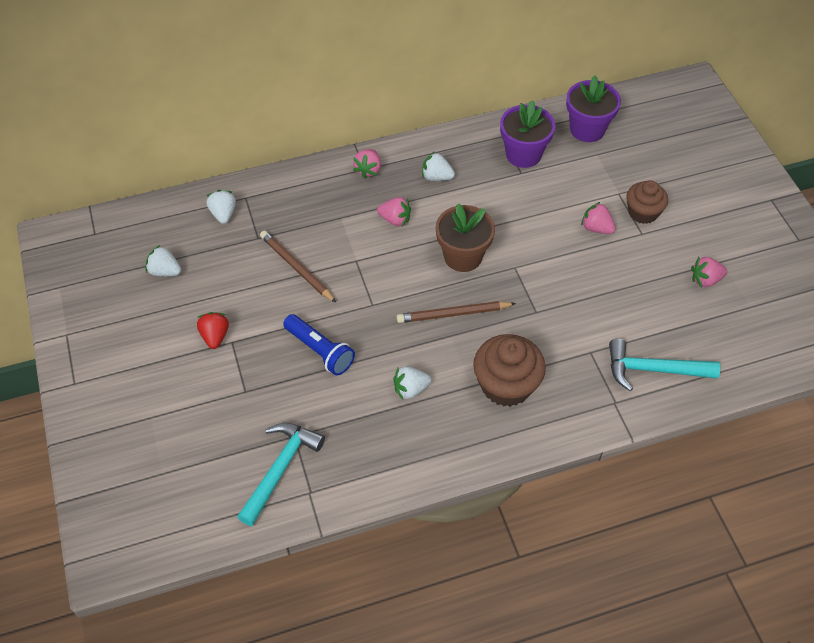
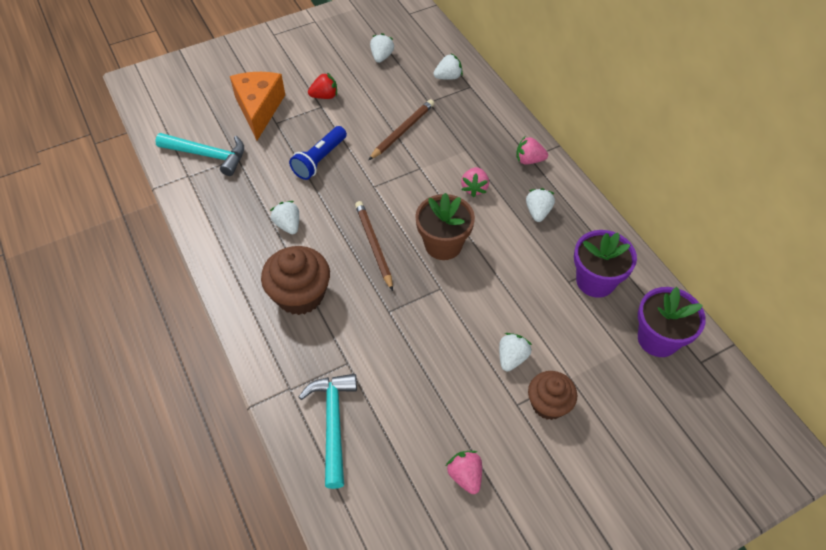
camera: 80 degrees right, 0 degrees up
(215, 408) = (259, 109): none -> orange cheese
(596, 228) = (511, 358): pink strawberry -> white strawberry

